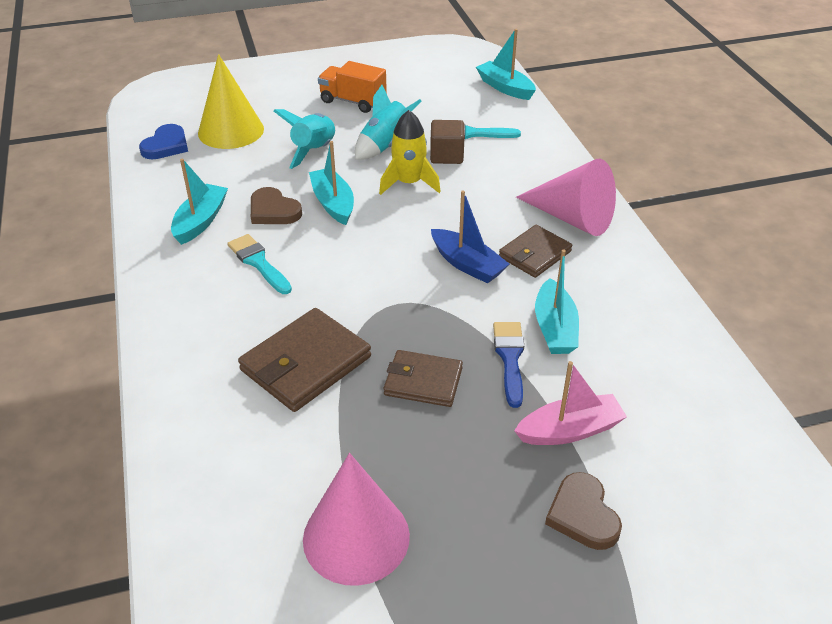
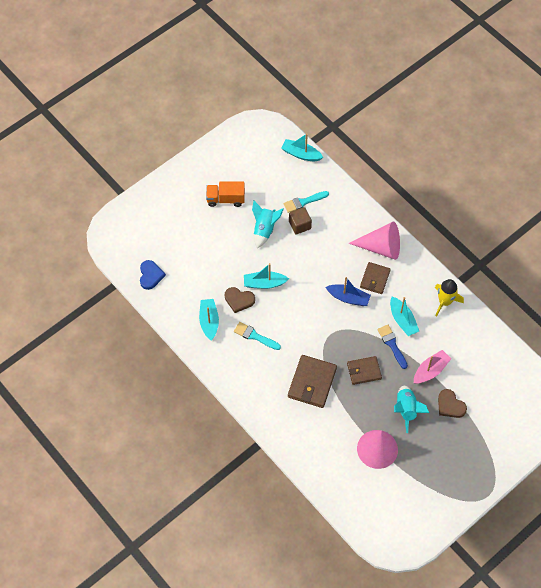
camera: 25 degrees left, 20 degrees up
(231, 131) = (176, 250): yellow cone -> none
(314, 151) = (231, 248): turquoise rocket -> turquoise rocket (406, 410)
(333, 203) = (264, 283): turquoise boat -> turquoise boat turned 45 degrees counterclockwise
(409, 183) = (292, 254): yellow rocket -> yellow rocket (445, 302)

